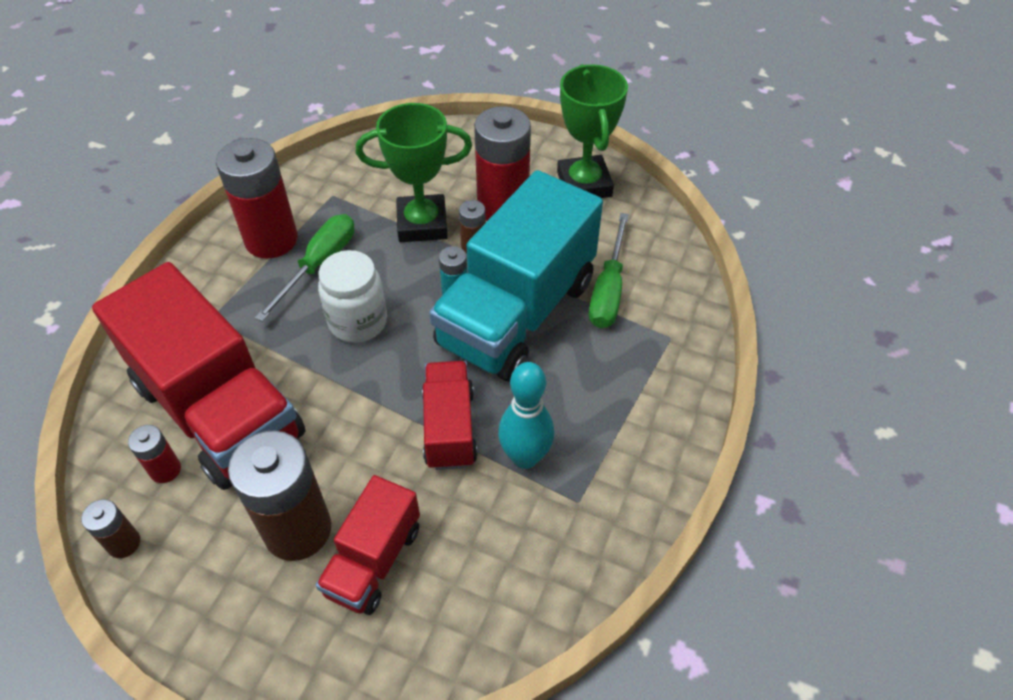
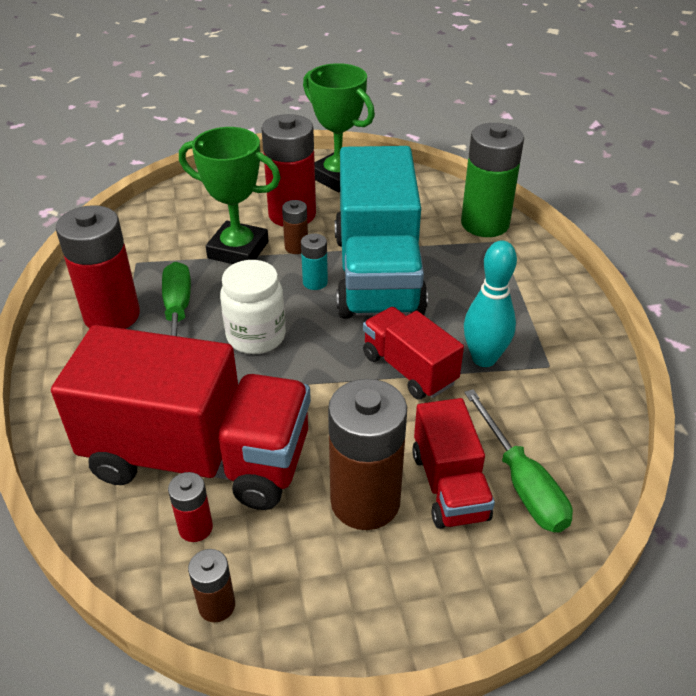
camera: 35 degrees left, 10 degrees down
(422, 224) = (238, 250): green trophy -> green trophy turned 60 degrees clockwise
(608, 289) = (426, 232): green screwdriver -> green screwdriver (521, 482)
(676, 309) = (485, 224): none -> green battery

